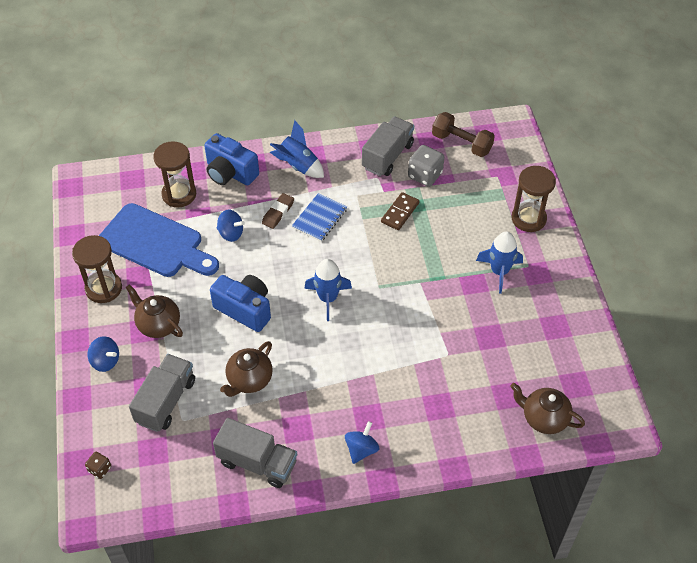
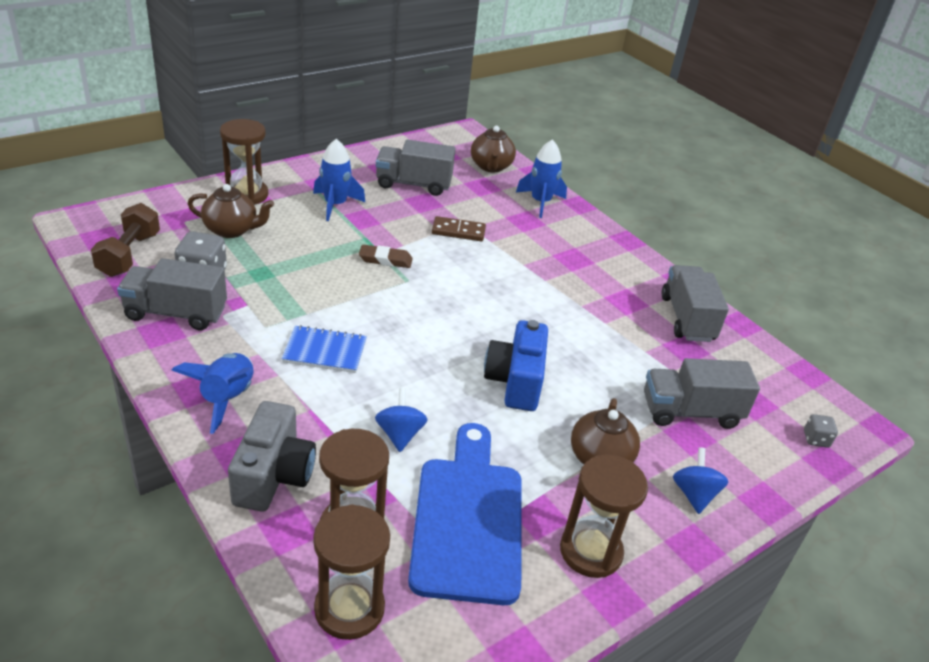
camera: 120 degrees left, 15 degrees down
(100, 469) = (816, 439): brown dice -> grey dice
(135, 181) = (349, 608): none -> brown hourglass
(230, 173) = (273, 475): blue camera -> grey camera
(249, 380) = (605, 350): brown teapot -> brown teapot (231, 230)
(278, 213) = (334, 395): brown eraser -> brown eraser (385, 260)
(328, 298) = (450, 315): blue rocket -> blue rocket (540, 202)
(361, 449) = (610, 256): blue spinning top -> none
(400, 212) = (280, 285): brown domino -> brown domino (458, 231)
(522, 339) = (413, 184): none -> grey truck

